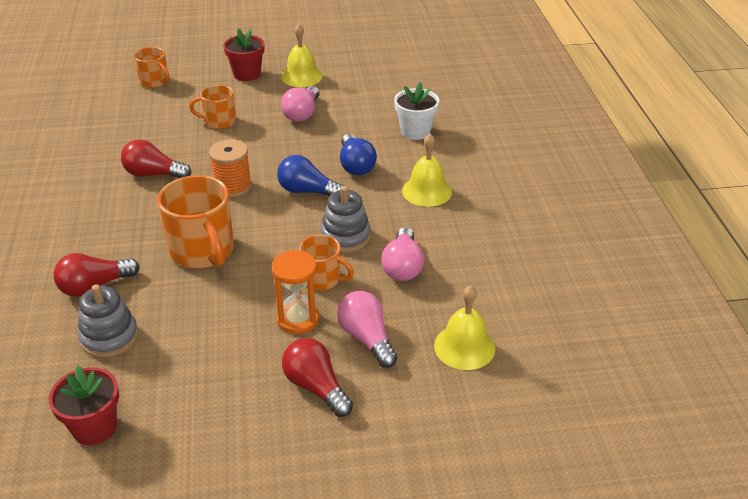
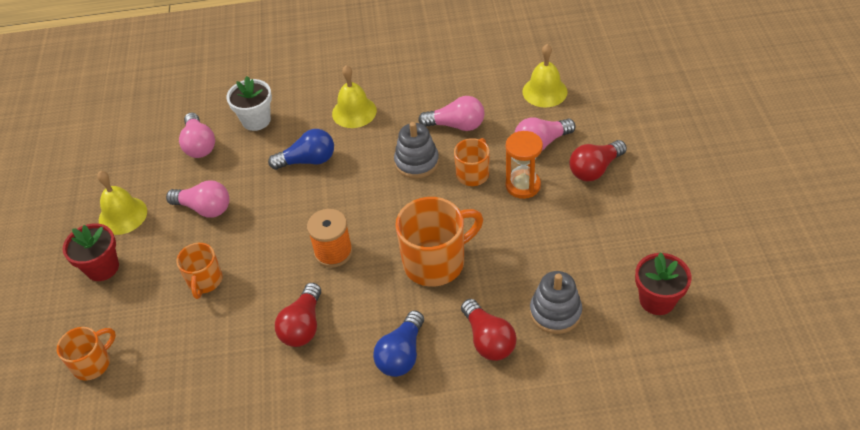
camera: 85 degrees left, 10 degrees up
(308, 191) = (347, 193): blue light bulb -> blue light bulb (402, 354)
(383, 104) = (199, 145): none -> pink light bulb

